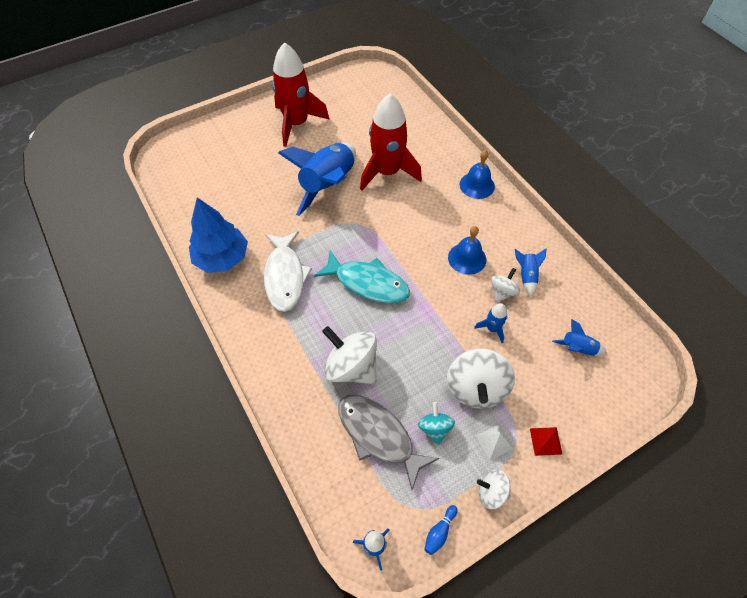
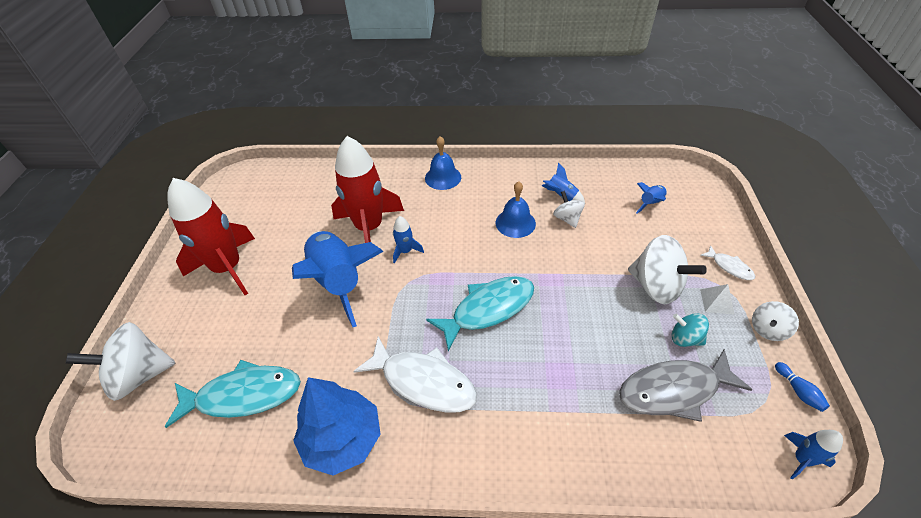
camera: 55 degrees left, 10 degrees down
(219, 194) = (243, 395): none -> turquoise fish
(351, 367) = (580, 374): white spinning top -> white spinning top (140, 375)
(492, 328) = (600, 244): blue rocket -> blue rocket (405, 251)
(546, 441) = (729, 267): red pyramid -> white fish

